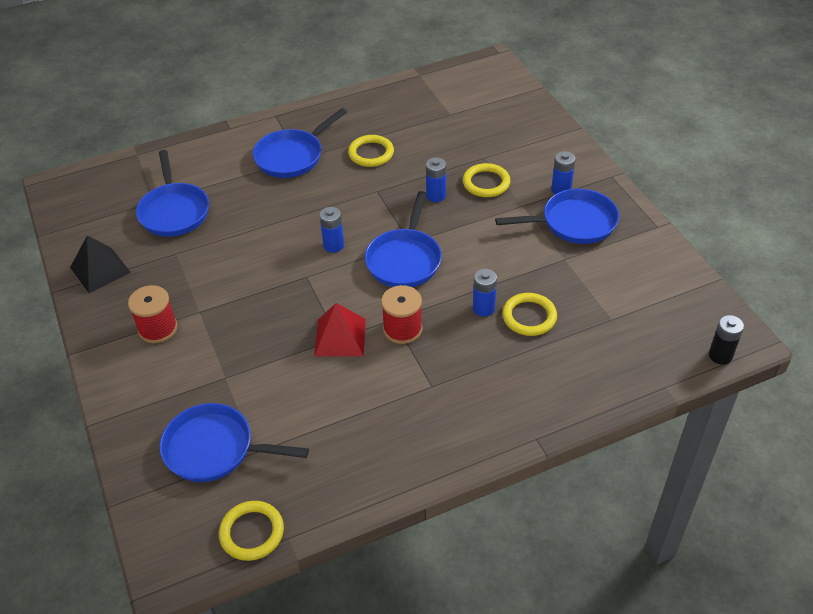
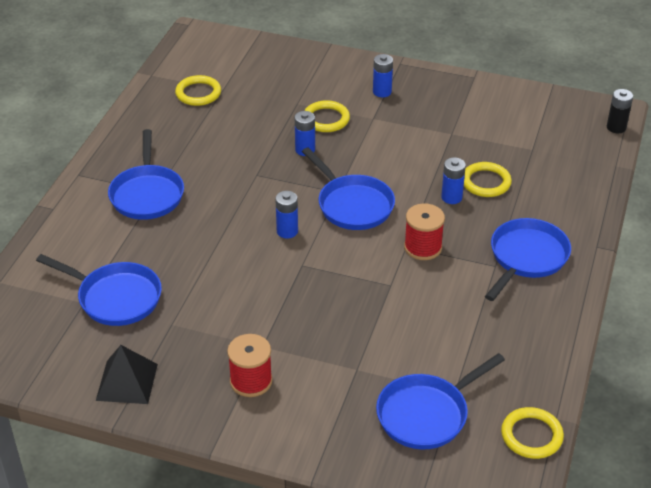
camera: 50 degrees left, 5 degrees down
(340, 337) = (391, 283): red pyramid -> none
(371, 153) = (208, 152): yellow ring -> yellow ring (198, 93)
(574, 223) = (422, 107): blue pan -> blue pan (526, 258)

